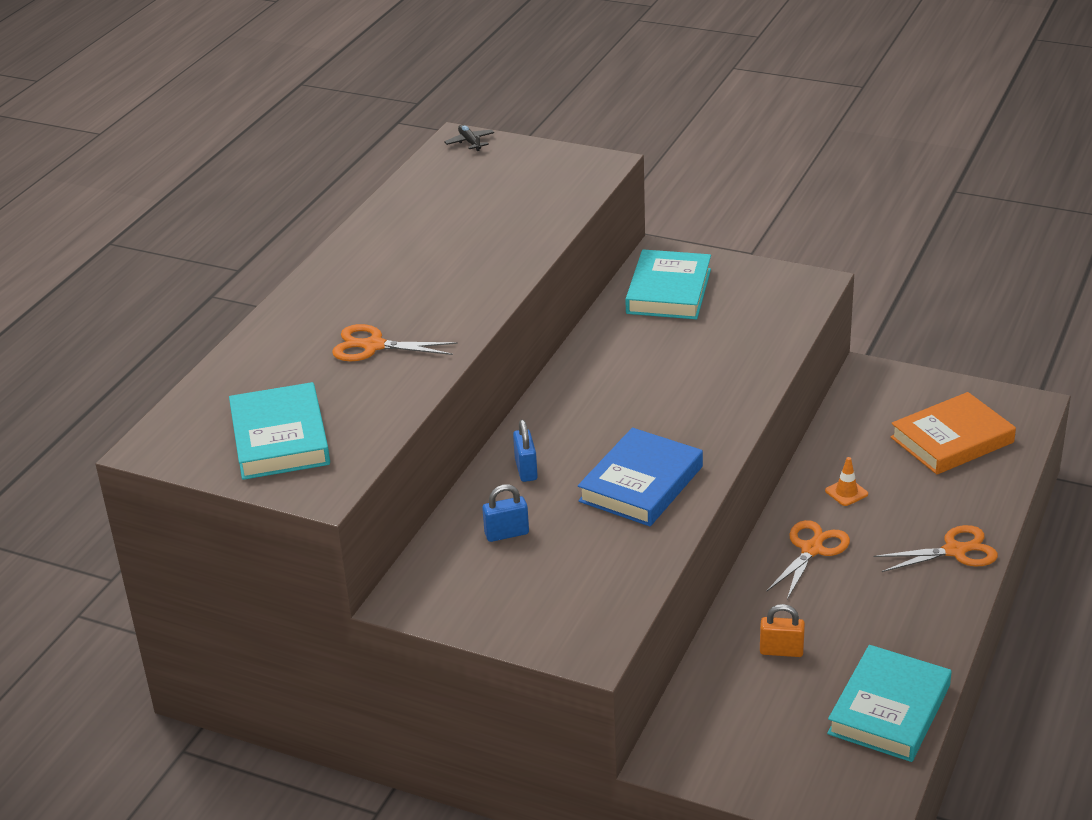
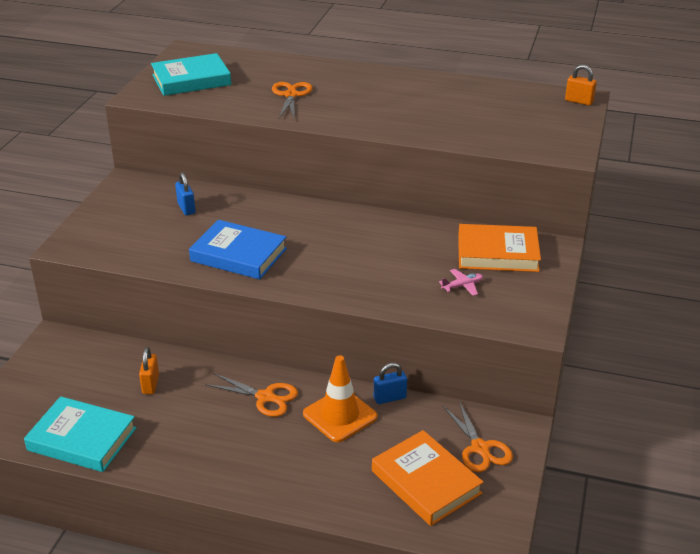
camera: 80 degrees right, 0 degrees up
(470, 142) = (579, 101): black plane -> orange padlock
(526, 470) = (254, 209): blue padlock -> blue padlock (389, 398)
(669, 291) = (497, 253): turquoise book -> orange book
(733, 320) = (462, 286): none -> pink plane
(846, 492) = (340, 415): orange traffic cone -> orange traffic cone, size x2.08
(954, 551) = (266, 480): orange scissors -> orange scissors (480, 448)

